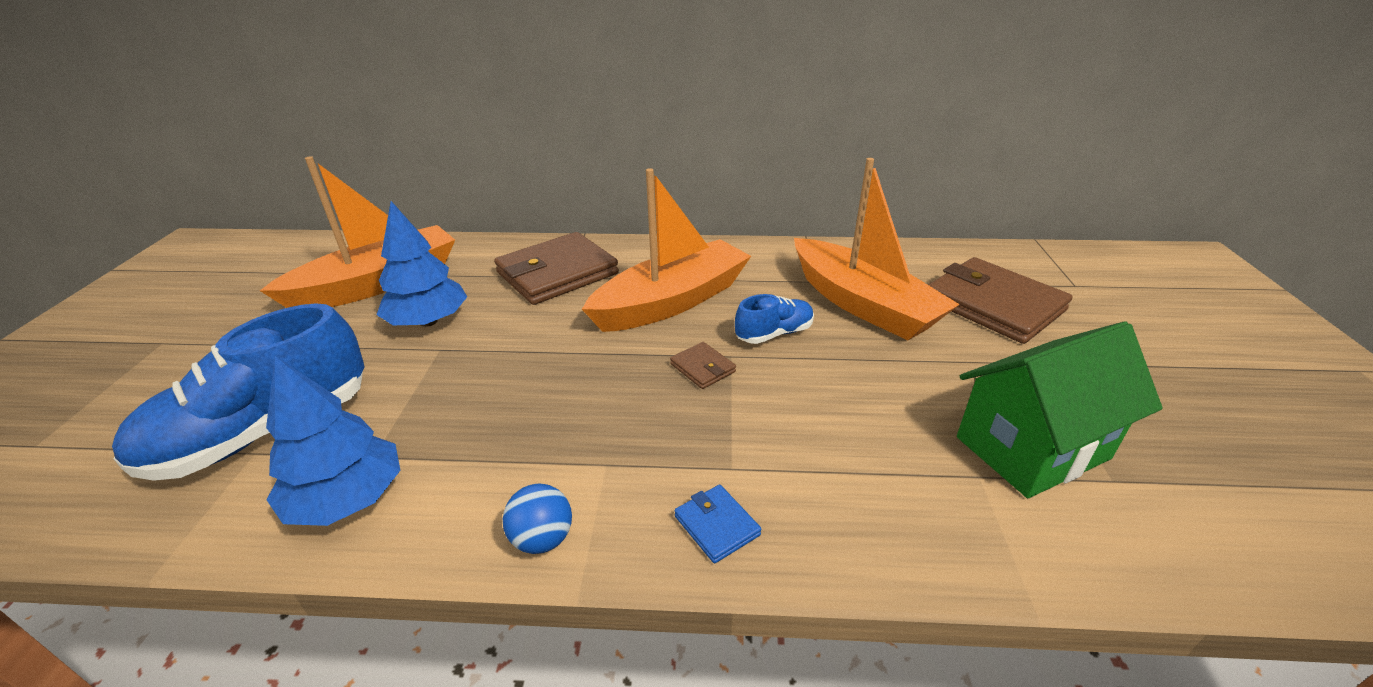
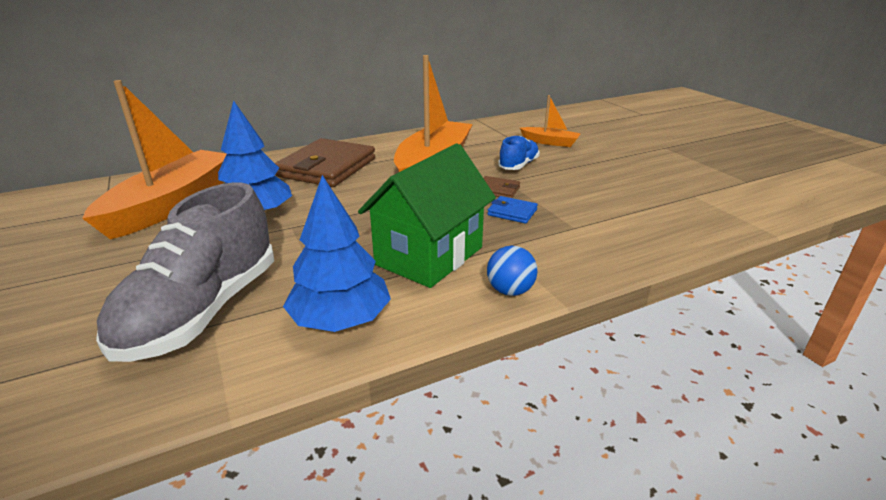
camera: 30 degrees left, 5 degrees down
(263, 433) = (202, 311): blue shoe -> grey shoe
(717, 525) = (600, 252): blue wallet -> blue wallet (512, 212)
(862, 304) = (550, 142): orange boat -> orange boat, size x0.48
(993, 305) = (616, 129): brown wallet -> none
(1032, 448) = (702, 179): green house -> green house (429, 256)

